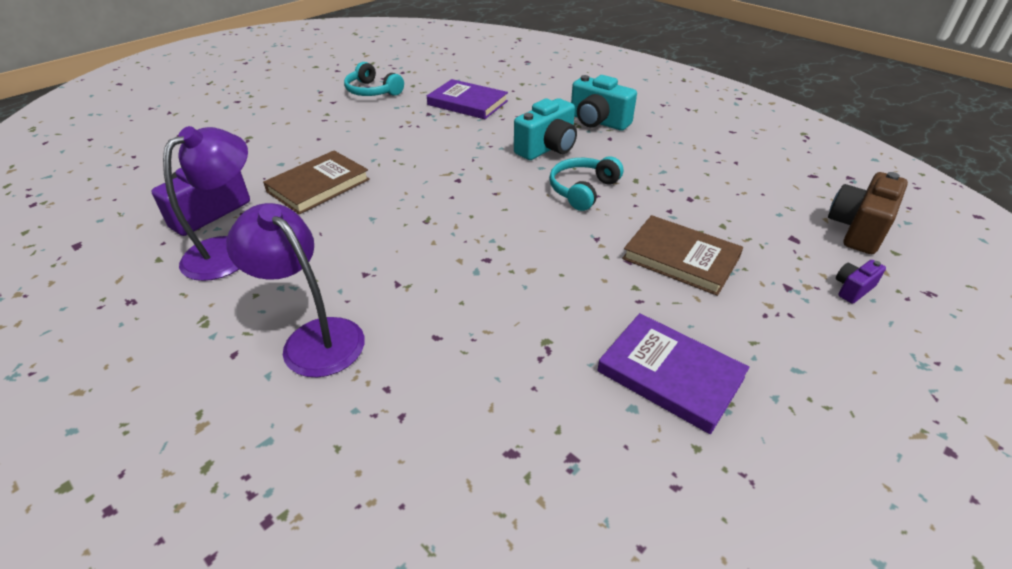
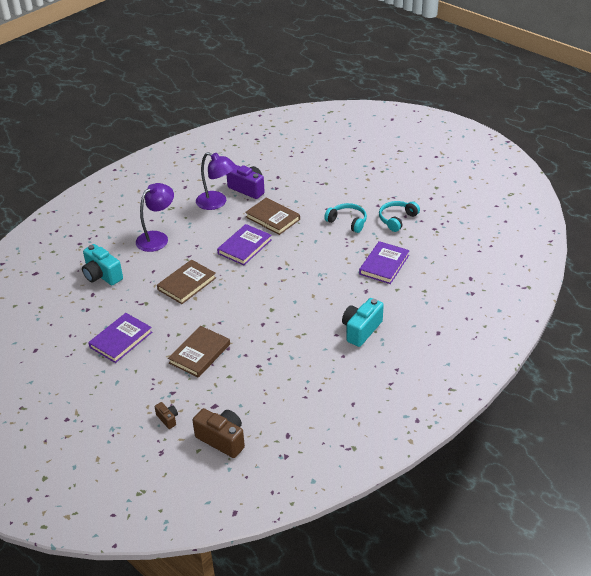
camera: 90 degrees right, 0 degrees up
(390, 214) = (244, 247): none -> purple book
(487, 282) = (187, 284): none -> brown book
(547, 148) = (319, 304): turquoise camera -> turquoise camera (102, 275)
(582, 190) = (268, 318): turquoise headphones -> turquoise headphones (347, 222)
(852, 289) = (168, 419): purple camera -> brown camera

